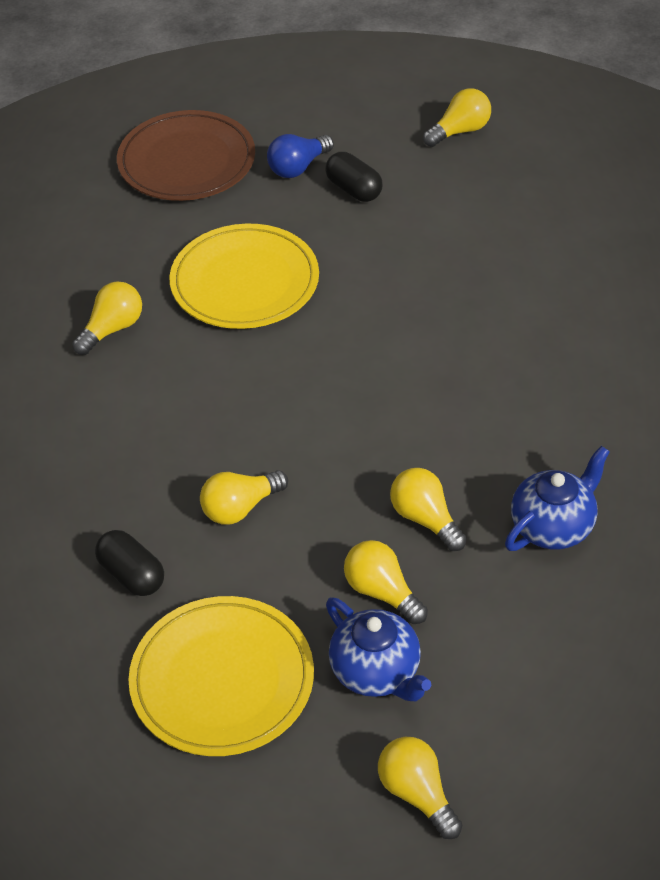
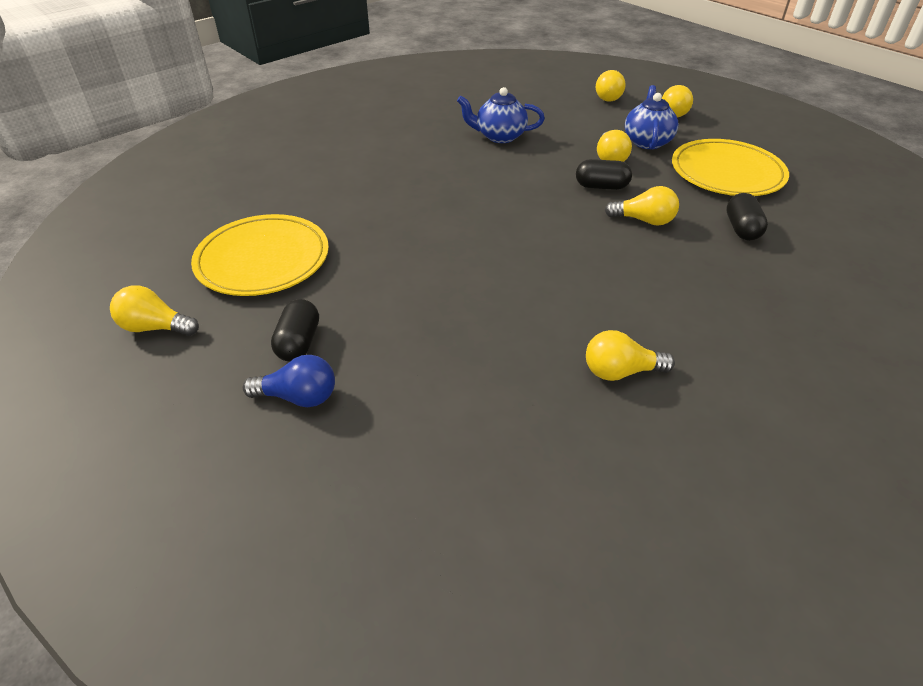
camera: 135 degrees left, 5 degrees down
(187, 161) = (367, 491): brown plate -> none
(245, 282) = (478, 334): yellow plate -> yellow plate (263, 259)
(336, 528) = (601, 186): none -> black capsule
(425, 519) = (552, 167): yellow light bulb -> yellow light bulb (608, 96)

